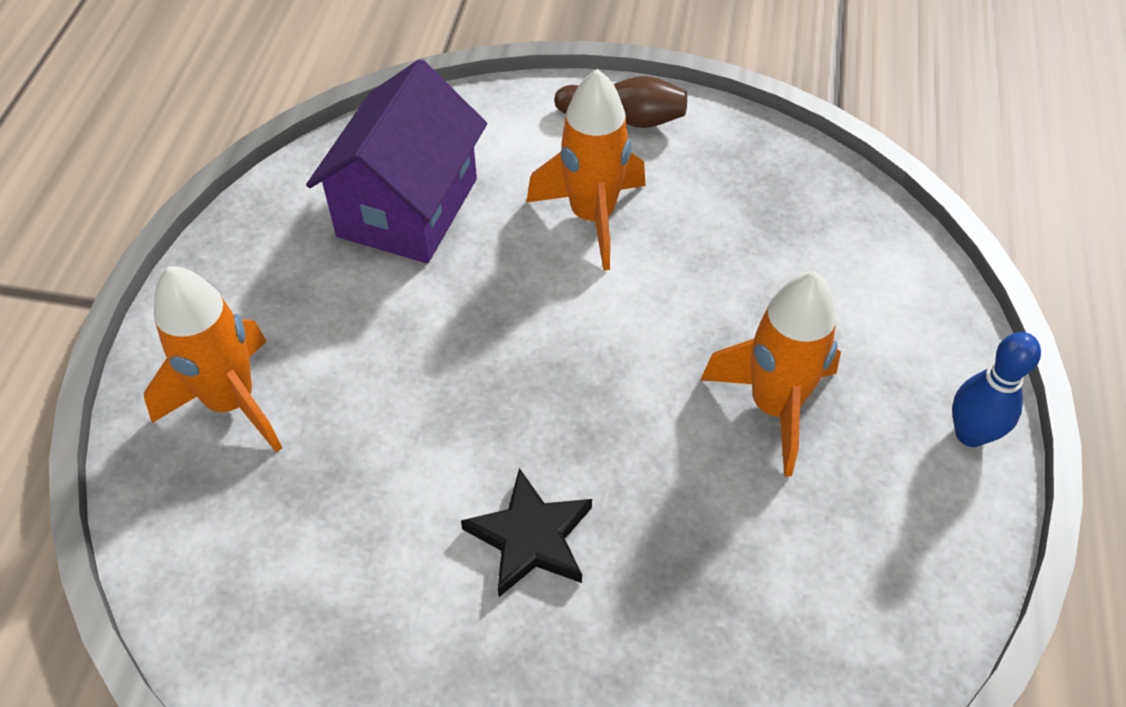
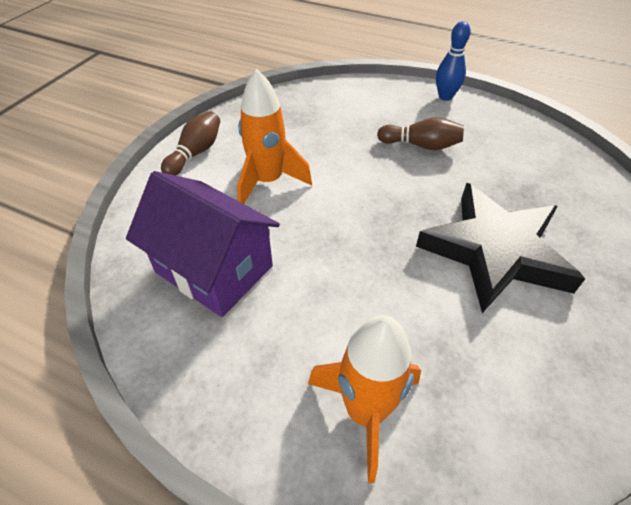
camera: 75 degrees left, 5 degrees down
(530, 537) = (495, 251): black star -> black star, size x1.92
(774, 407) = (421, 145): orange rocket -> brown bowling pin

